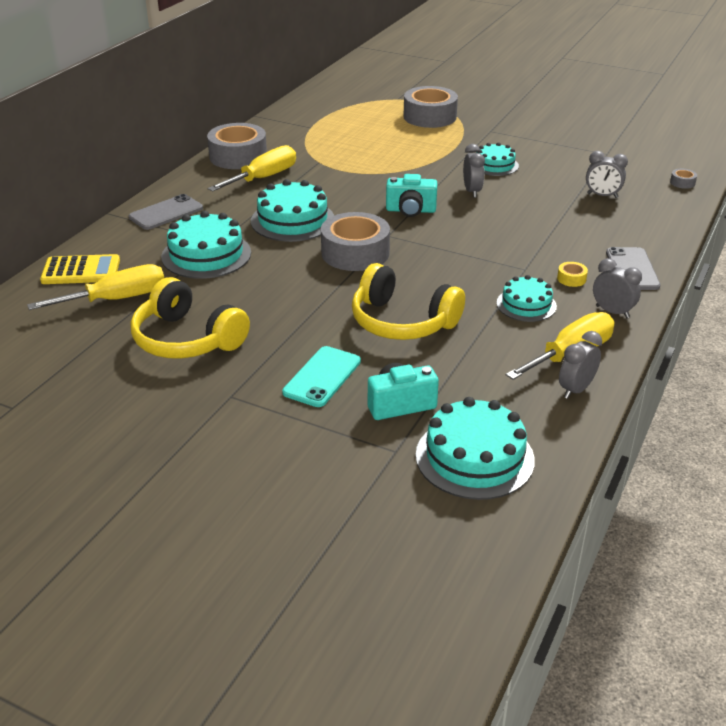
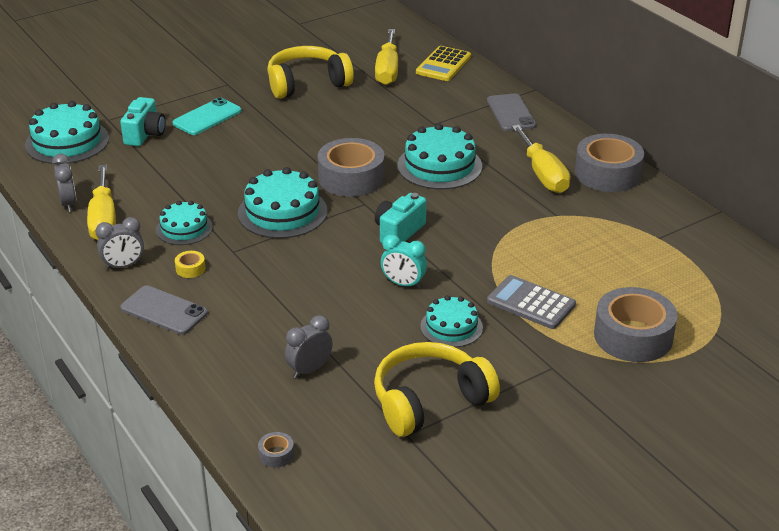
camera: 120 degrees right, 0 degrees up
(206, 255) = (418, 114): turquoise cake -> turquoise cake (282, 212)
(322, 377) = (207, 117): turquoise phone -> turquoise phone turned 75 degrees clockwise
(402, 322) = (230, 166): yellow headphones -> yellow headphones (429, 401)
(436, 148) = (531, 303): none -> grey calculator
(472, 191) = (403, 284): grey clock -> turquoise clock

